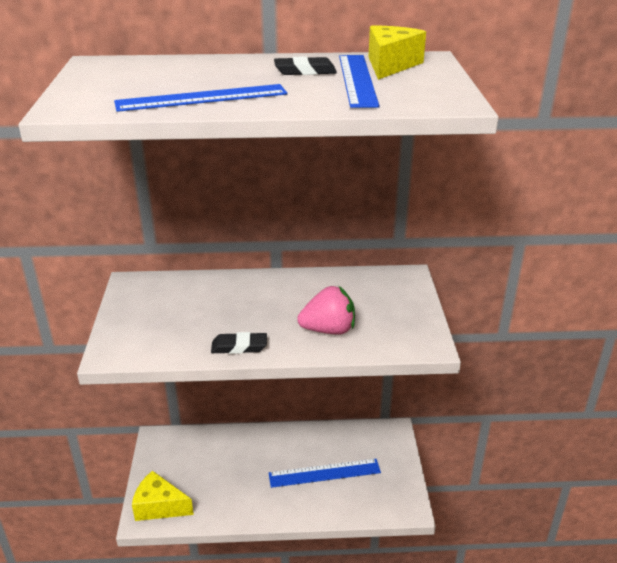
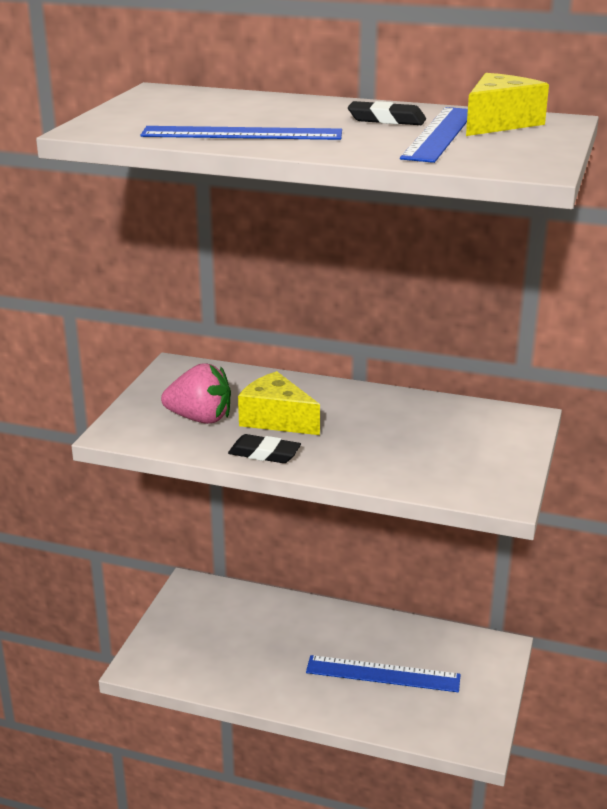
camera: 20 degrees right, 5 degrees down
(159, 506) = (162, 659): yellow cheese -> yellow cheese (276, 419)
(328, 330) = (383, 457): pink strawberry -> pink strawberry (200, 418)

